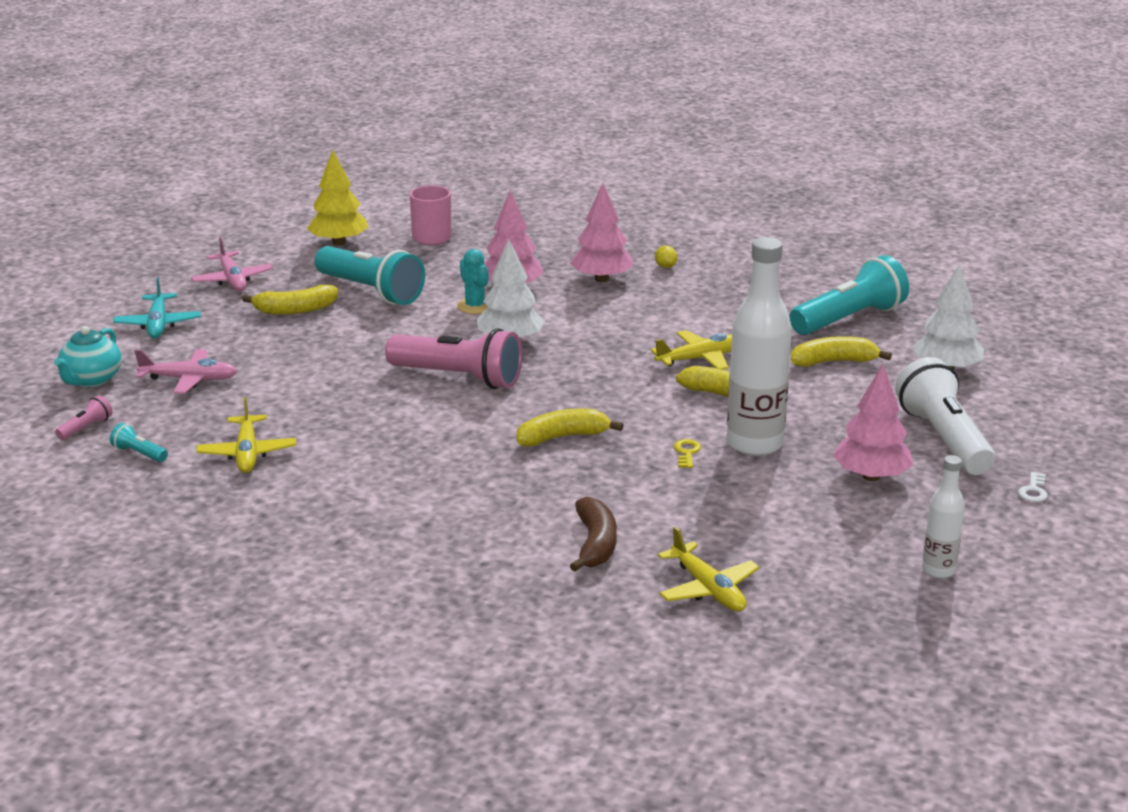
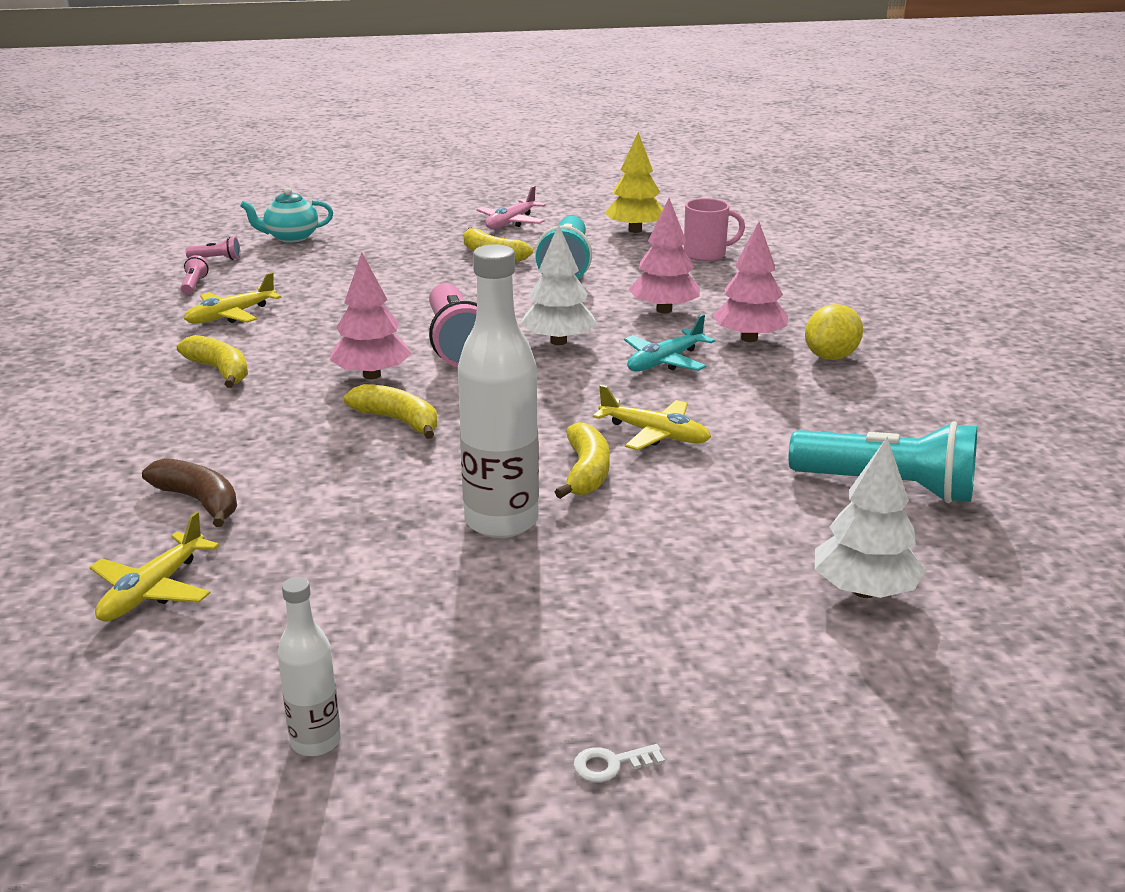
camera: 55 degrees right, 0 degrees up
(139, 453) = (194, 285): turquoise flashlight -> pink flashlight
(158, 324) = (404, 226): turquoise plane -> turquoise plane (665, 361)
(189, 379) = (328, 262): pink plane -> none
(475, 306) = (602, 308): turquoise cactus -> none
(595, 544) = (199, 501): brown banana -> brown banana turned 105 degrees counterclockwise
(665, 266) = (831, 357): yellow lemon -> yellow lemon, size x1.98
(686, 452) = (437, 490): yellow key -> none
(834, 362) = (764, 510): yellow banana -> yellow banana (220, 371)
(871, 476) = (508, 619): pink tree -> pink tree (371, 375)
(944, 439) = (669, 644): white flashlight -> none

